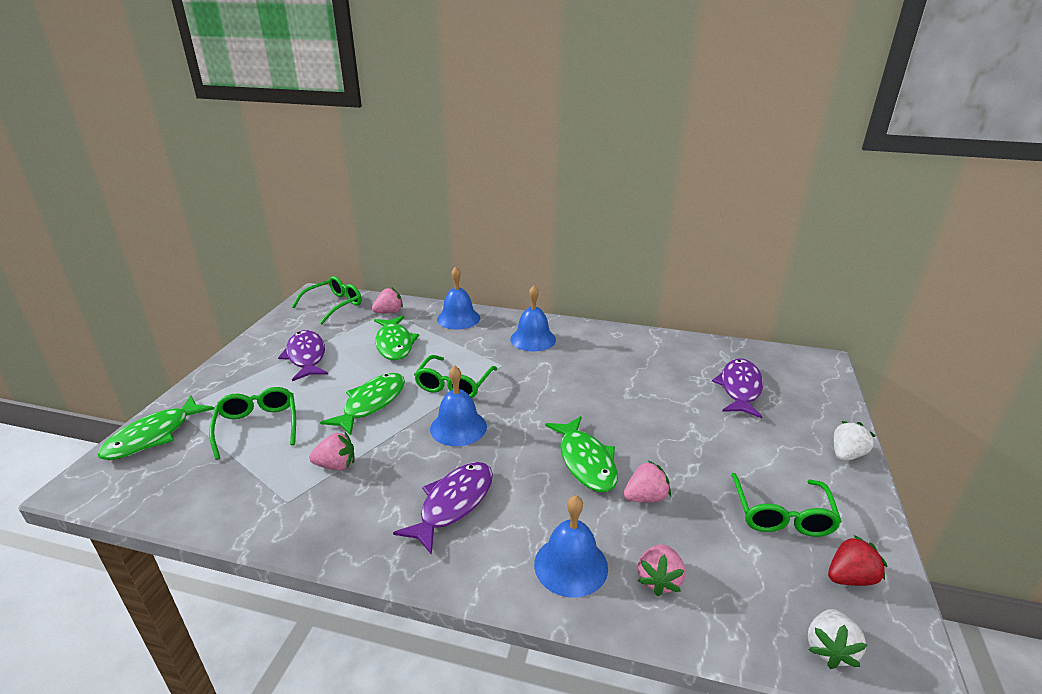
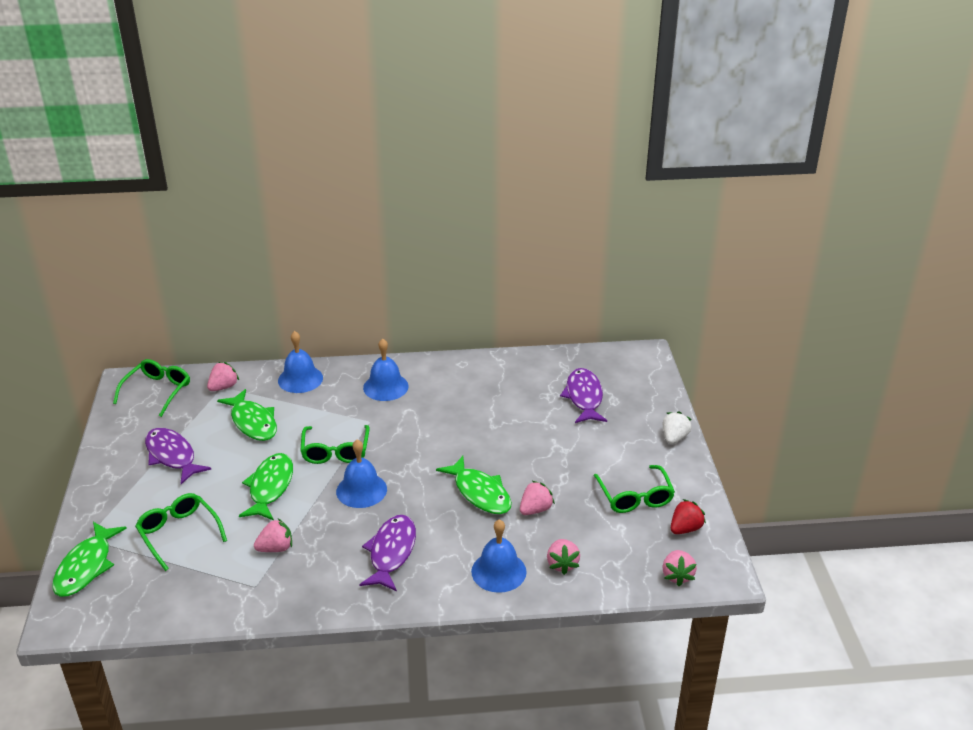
camera: 20 degrees left, 5 degrees up
(829, 649) = (677, 575): white strawberry -> pink strawberry

